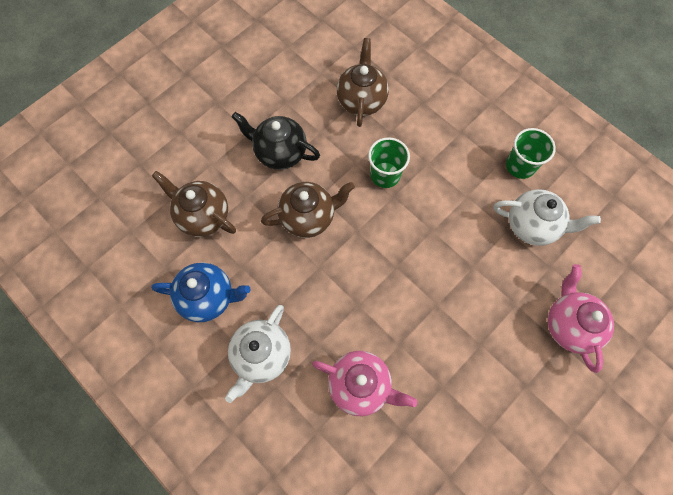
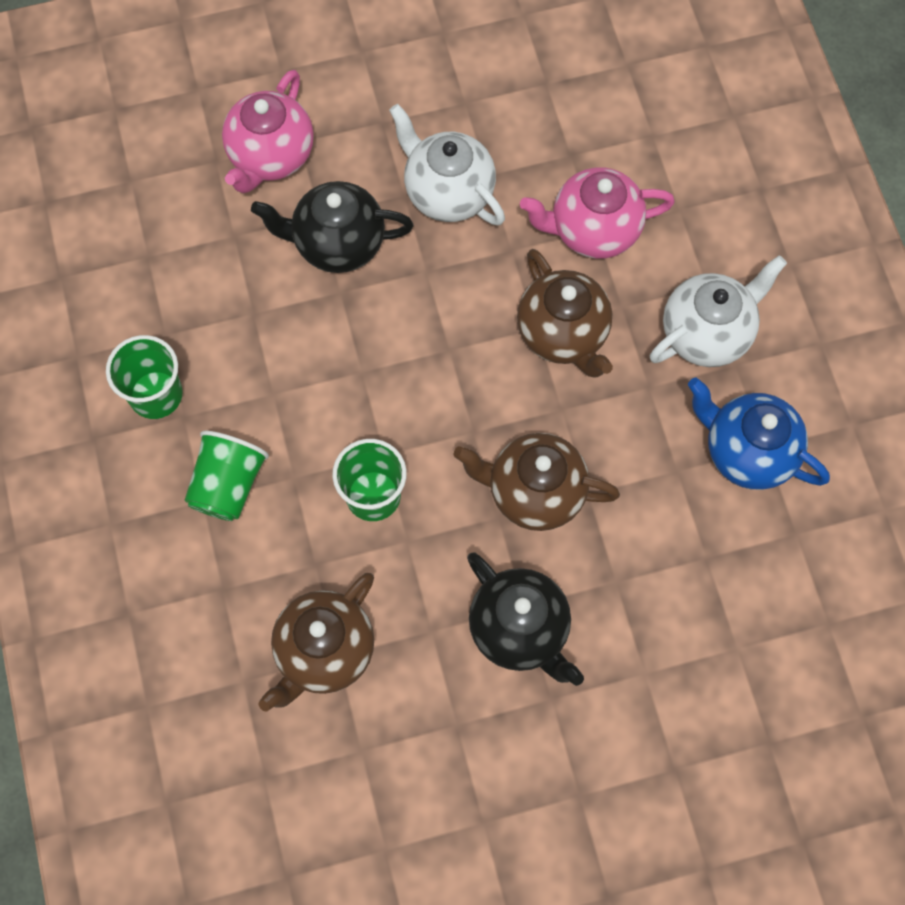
camera: 150 degrees left, 0 degrees up
(203, 216) = (700, 585): brown teapot -> brown teapot (563, 334)
(360, 385) = (593, 230): pink teapot -> pink teapot turned 60 degrees counterclockwise
(454, 144) = (228, 485): none -> green cup
(494, 293) = (337, 243): none -> black teapot
(532, 226) = (213, 300): white teapot -> white teapot (448, 192)

